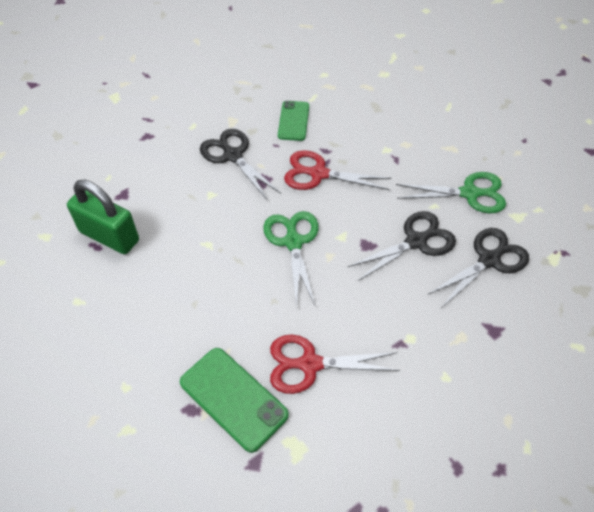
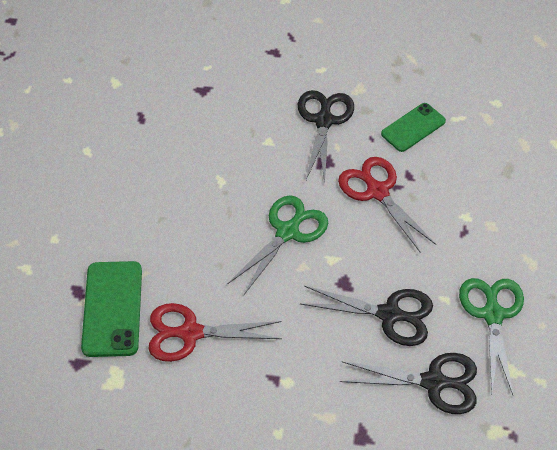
camera: 45 degrees right, 0 degrees up
(109, 236) = (158, 117): green padlock -> none
(310, 364) = (190, 333): red scissors -> red scissors turned 45 degrees counterclockwise
(469, 193) = (492, 315): green scissors -> green scissors turned 135 degrees counterclockwise

